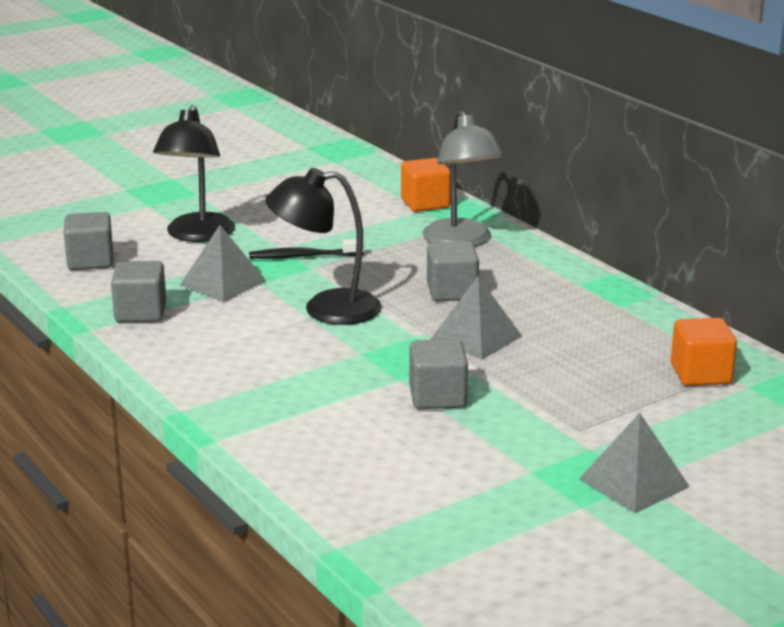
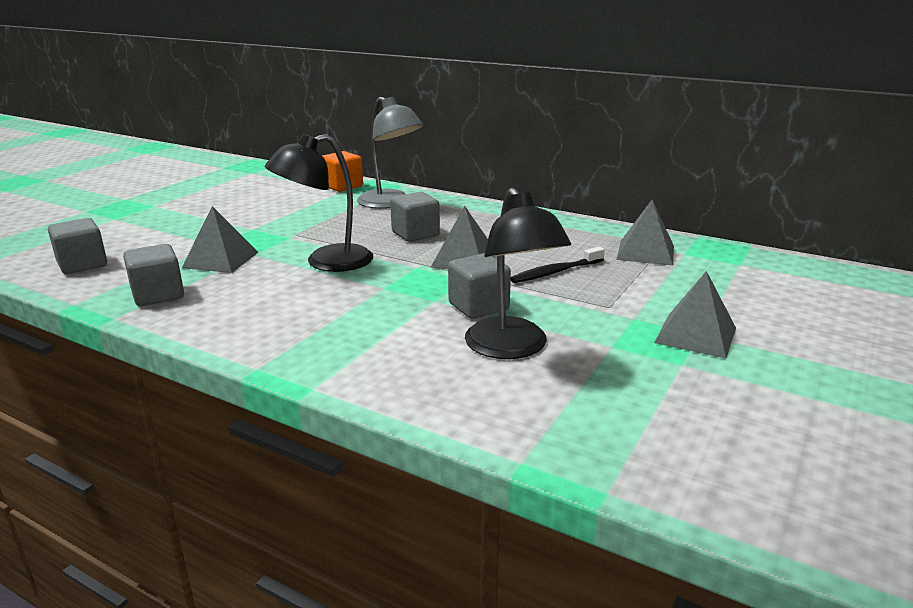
camera: 25 degrees left, 0 degrees up
(197, 235) = (173, 231): black lamp -> black lamp (512, 348)
(303, 256) = (277, 231): black toothbrush -> black toothbrush (555, 272)
(700, 374) = (645, 252): orange cube -> grey pyramid

